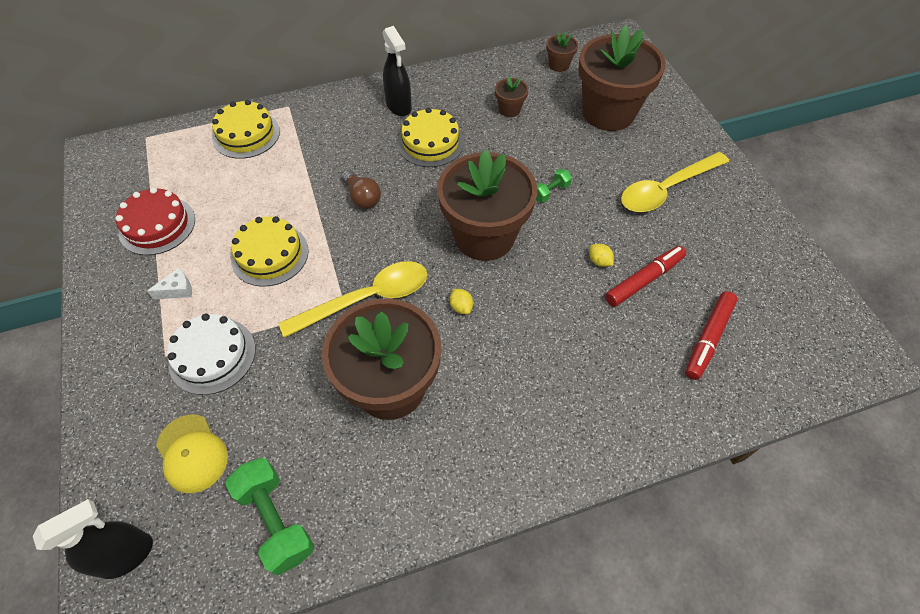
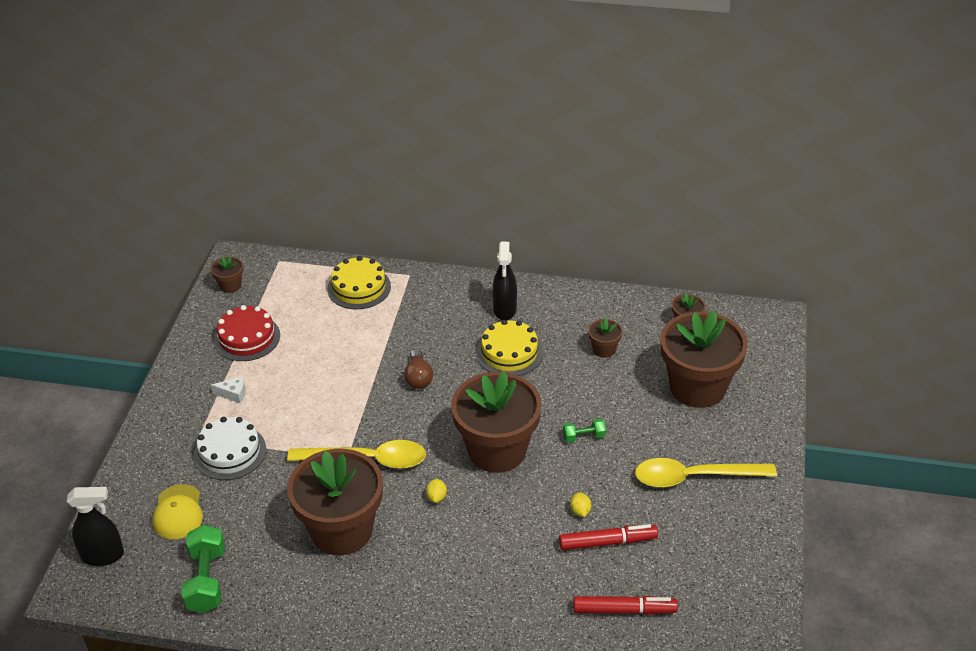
camera: 30 degrees right, 15 degrees down
(106, 179) = (230, 285): none -> brown flower pot
(270, 254) = (316, 395): yellow cake -> none
(708, 338) = (624, 610): red marker -> red marker turned 150 degrees counterclockwise

